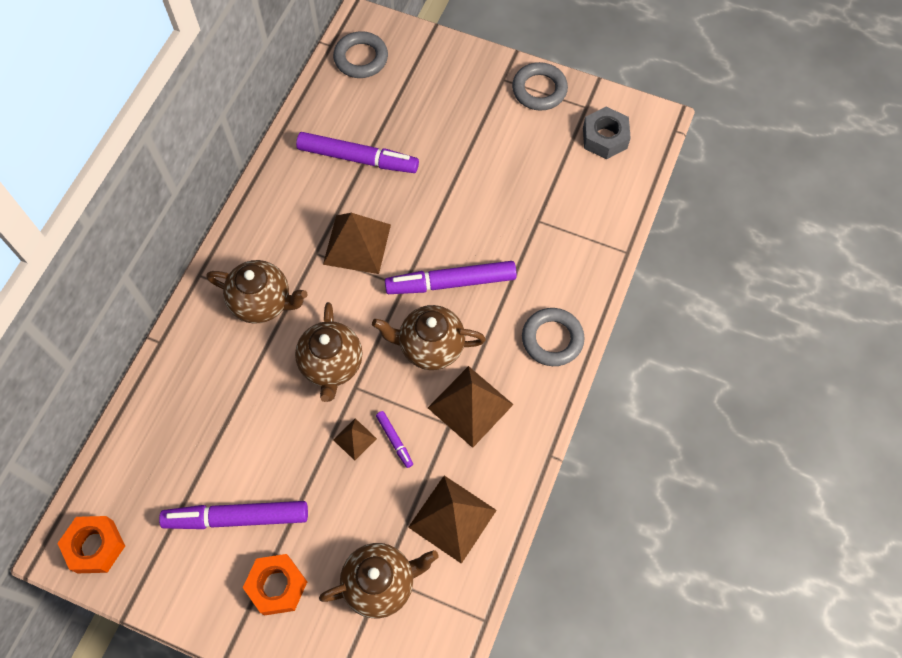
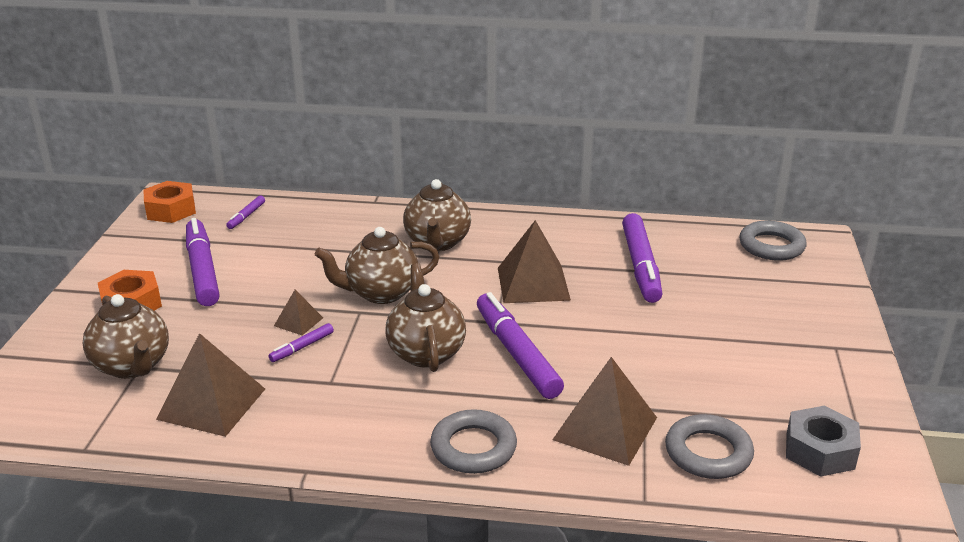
camera: 75 degrees right, 35 degrees down
(141, 469) = (246, 216): none -> purple marker
(470, 406) = (358, 394): brown pyramid -> brown pyramid (605, 428)
(539, 90) = (846, 379): grey ring -> grey ring (708, 453)

